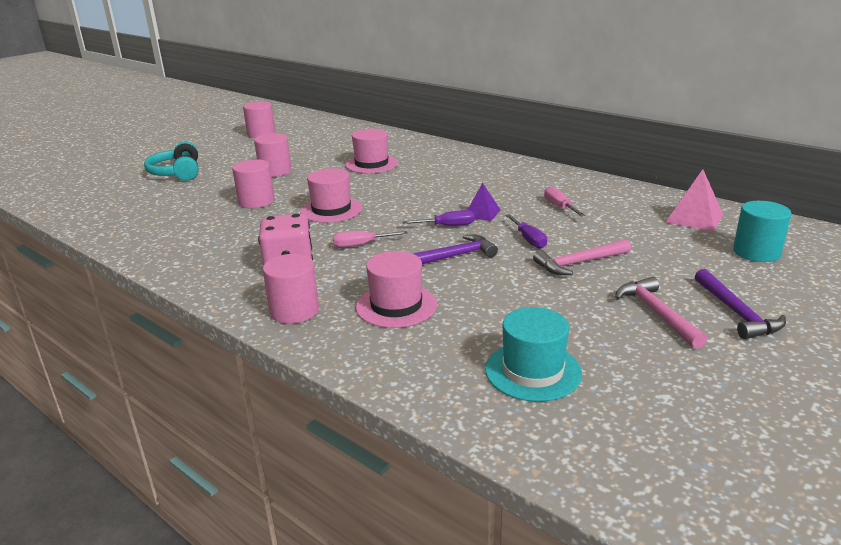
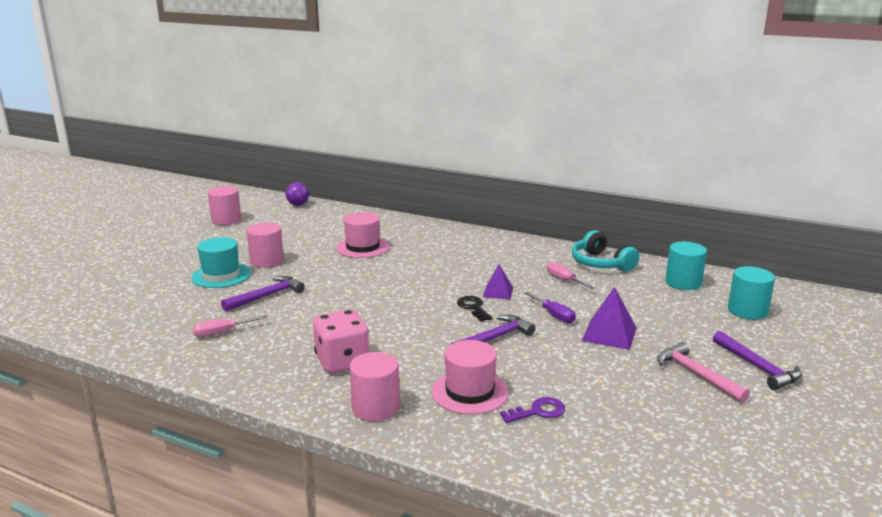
camera: 15 degrees left, 5 degrees down
(177, 173) = (159, 270): turquoise headphones -> turquoise headphones (600, 263)
(256, 201) = (267, 296): pink cylinder -> purple hammer
(331, 210) = (350, 299): pink hat -> none
(334, 124) = (298, 205): none -> purple ball
(361, 245) = (401, 334): pink screwdriver -> pink screwdriver (222, 332)
(448, 226) = (473, 307): purple screwdriver -> black key
(456, 332) = (538, 411): none -> purple key
(533, 371) = (623, 439): turquoise hat -> turquoise hat (221, 275)
(579, 263) = (609, 334): pink hammer -> purple pyramid
(694, 218) = (683, 282): pink pyramid -> turquoise cylinder

